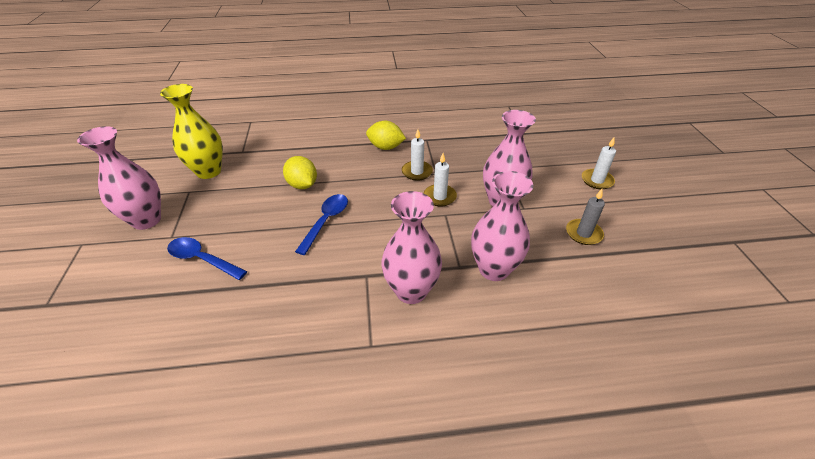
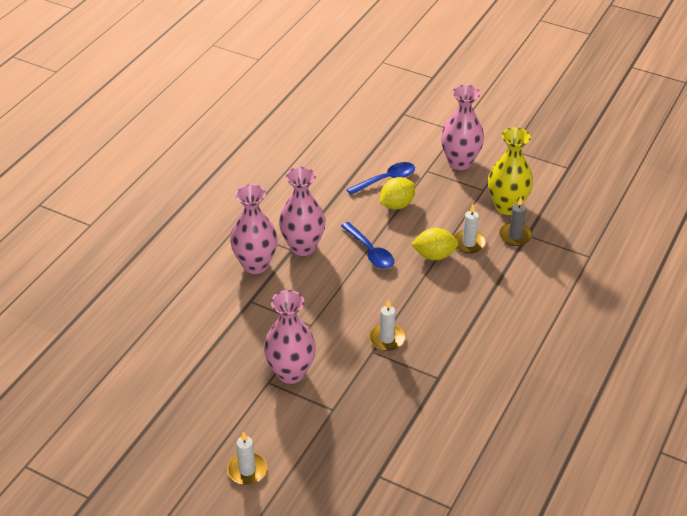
camera: 125 degrees right, 0 degrees up
(385, 147) = (450, 337): yellow lemon -> yellow lemon (396, 205)
(439, 197) = (336, 334): white candle -> white candle (469, 243)
(493, 269) = (229, 317): pink vase -> pink vase (303, 247)
(583, 233) = (203, 399): grey candle -> grey candle (515, 236)

